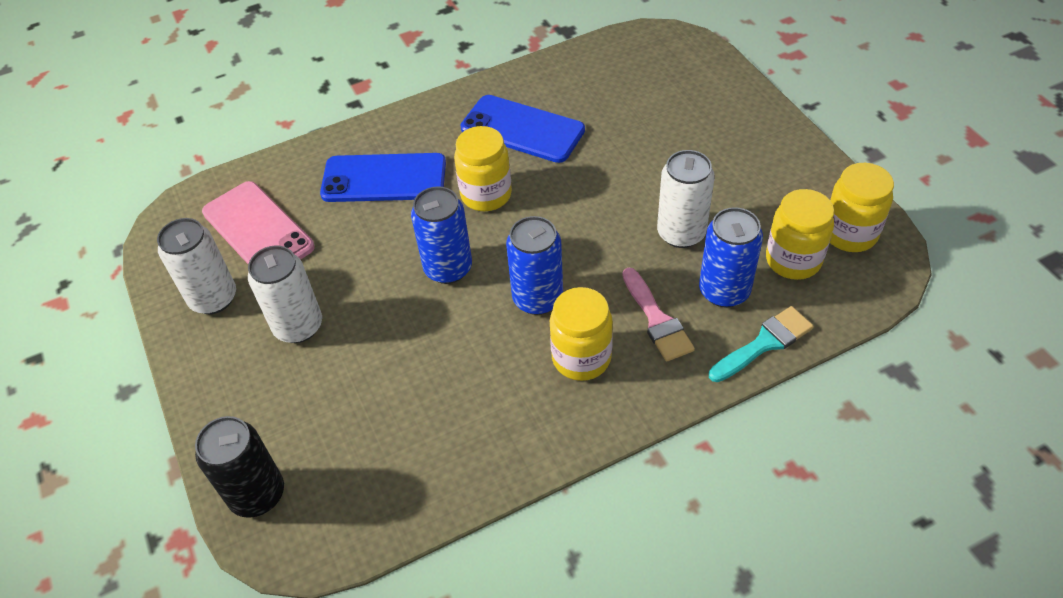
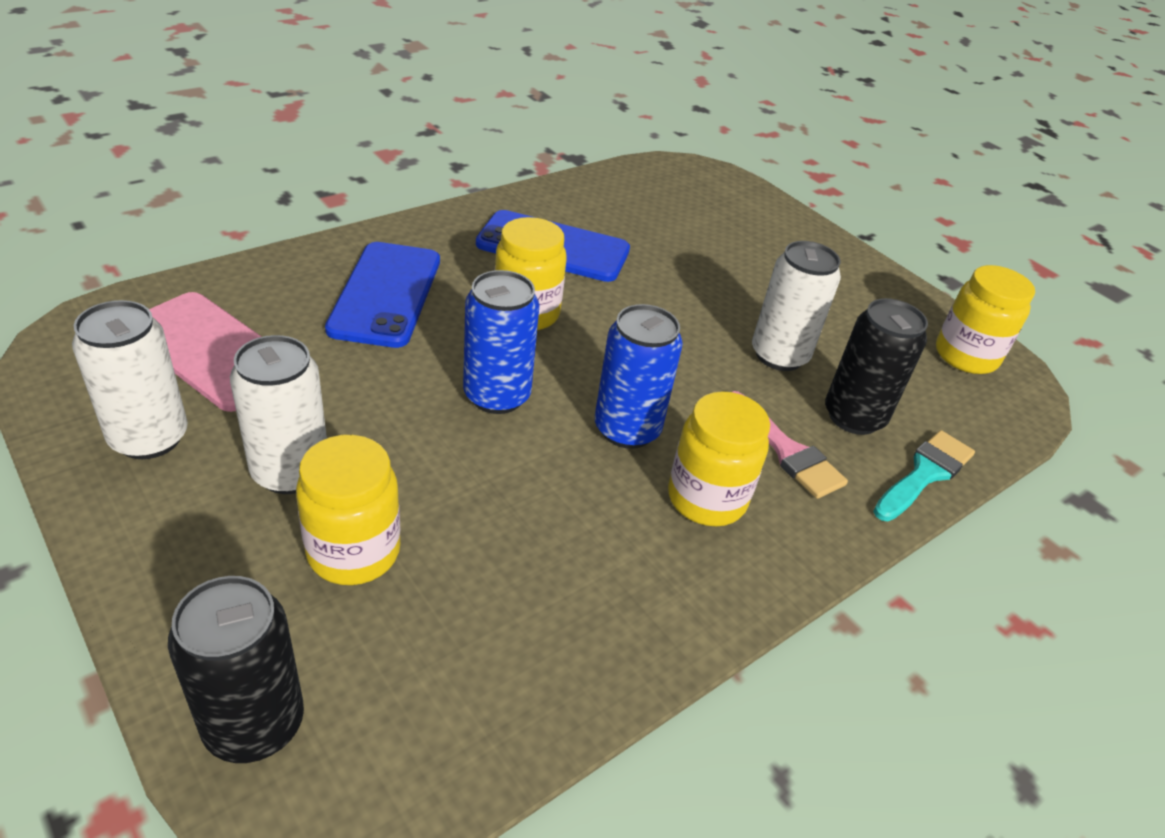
camera: 20 degrees left, 10 degrees down
(384, 178) = (385, 294): blue phone -> blue phone turned 75 degrees counterclockwise
(724, 291) = (853, 417): blue can -> black can
(793, 260) = (917, 383): yellow jar -> yellow jar (354, 552)

